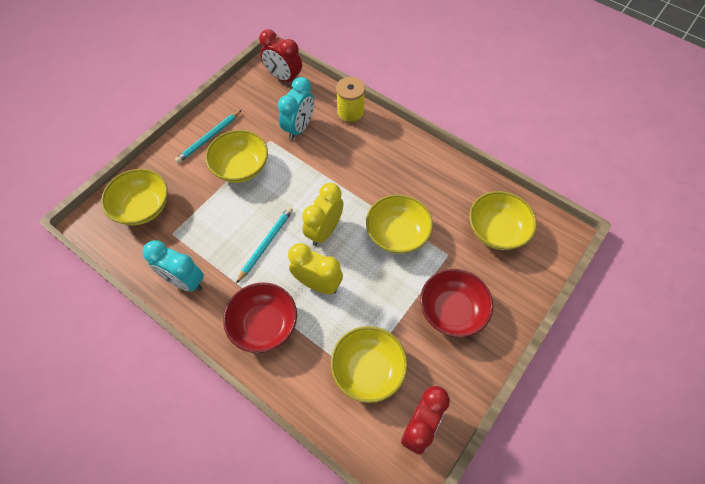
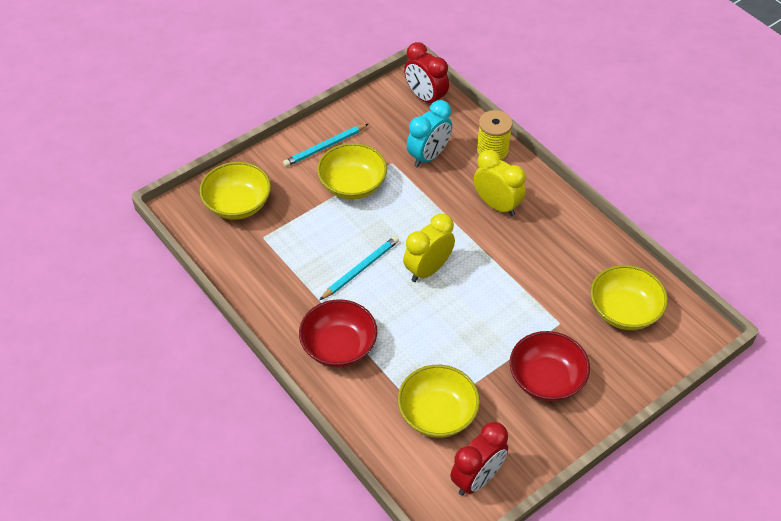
camera: 15 degrees right, 10 degrees down
(185, 281) = (266, 287): turquoise clock -> none
(317, 283) = (406, 320): yellow clock -> yellow clock (497, 205)
(397, 234) = (508, 290): yellow bowl -> none

